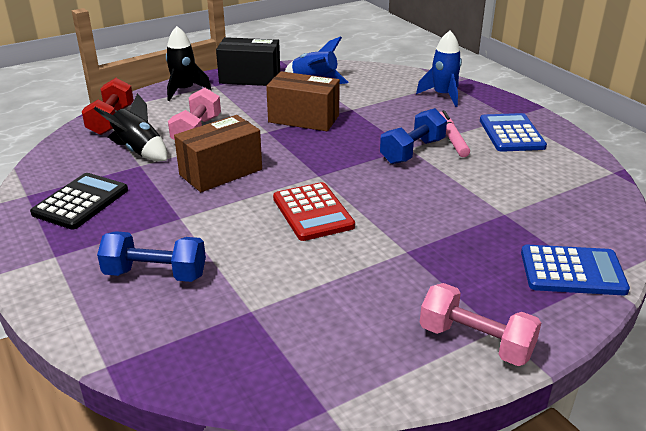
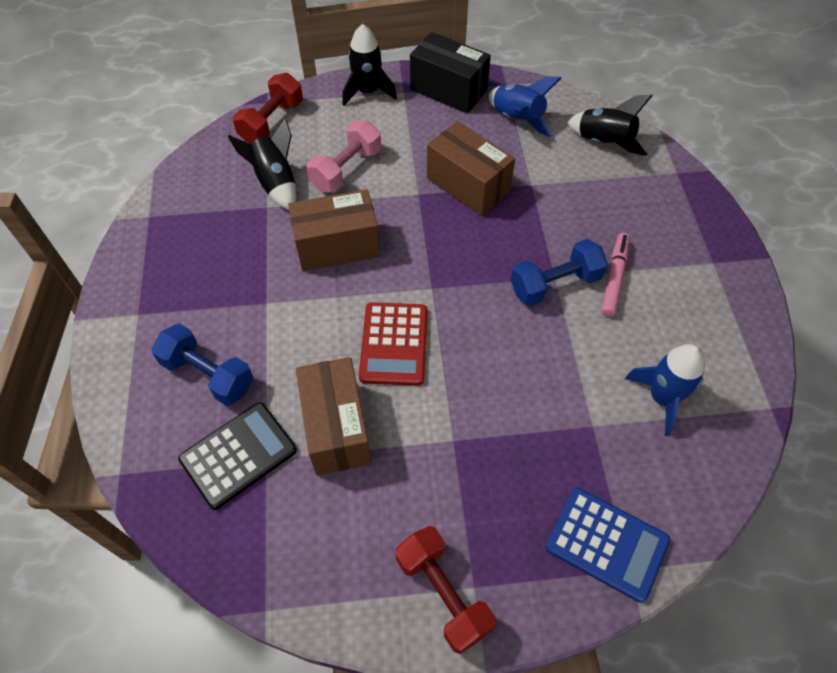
camera: 25 degrees right, 25 degrees up
(81, 202) = (190, 244): black calculator -> black calculator (238, 455)
(302, 272) = (337, 428): none -> brown box
(387, 80) = (604, 143): none -> black rocket
(443, 95) = (654, 194): blue rocket -> blue rocket (662, 398)
(475, 342) = (443, 593): pink dumbbell -> red dumbbell
(511, 134) = (692, 294): blue calculator -> none

